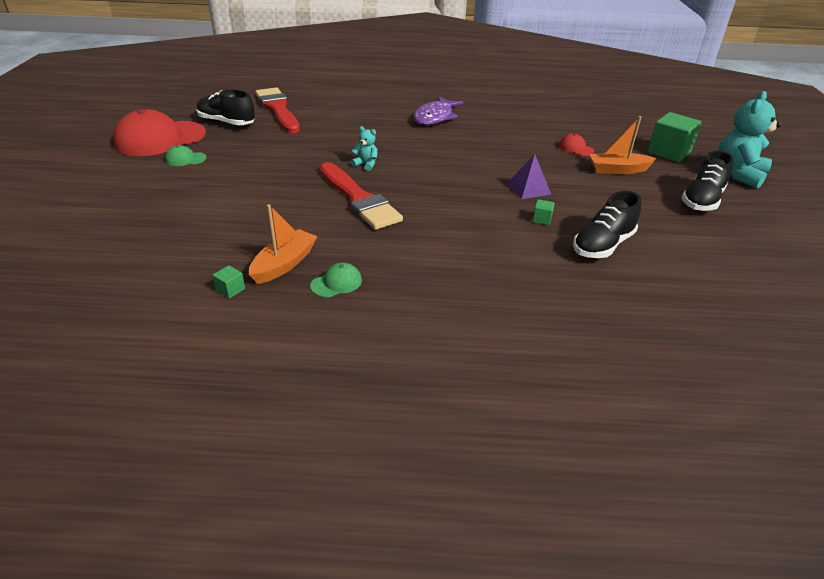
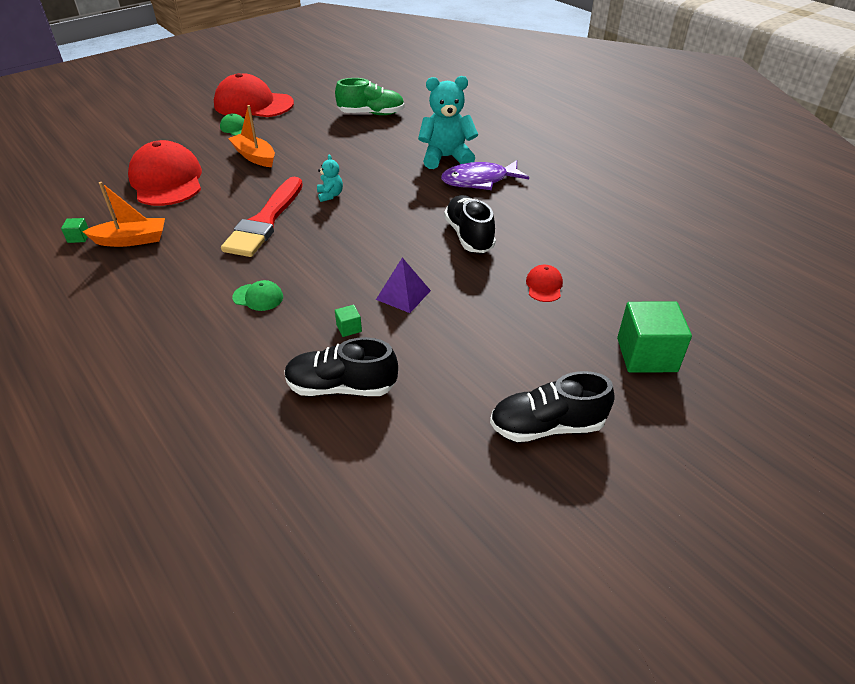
camera: 50 degrees right, 5 degrees up
(212, 216) = (167, 180): none -> red cap
(227, 123) = (315, 110): black shoe -> black shoe (469, 236)
(278, 109) = (371, 114): red brush -> green shoe
(336, 283) = (127, 274): green cap -> green cap (258, 297)
(618, 170) = (533, 334): orange boat -> orange boat (254, 157)
(738, 174) = (674, 436): turquoise teddy bear -> turquoise teddy bear (446, 158)

